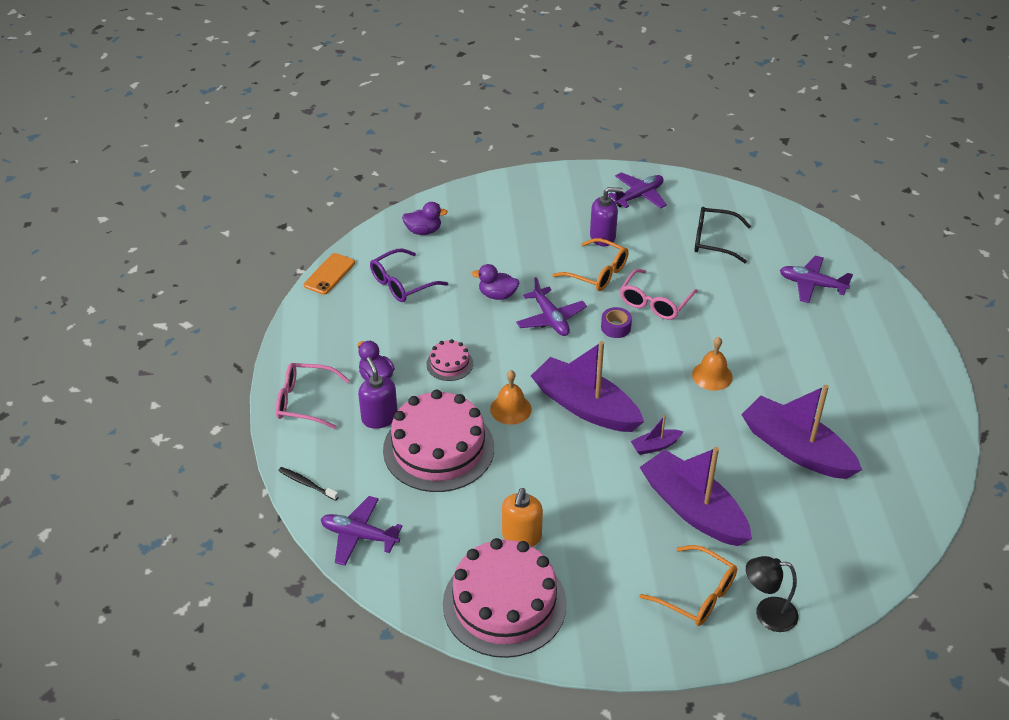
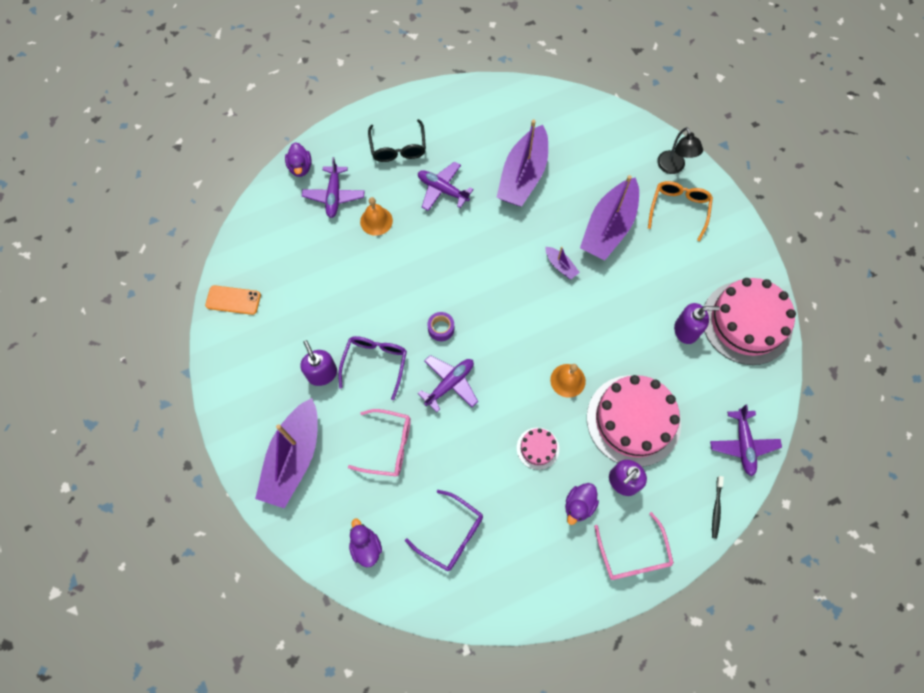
camera: 110 degrees left, 25 degrees up
(329, 274) = (463, 614): orange phone -> orange phone (233, 300)
(497, 295) = (435, 440): purple duck -> purple duck (300, 167)
(521, 536) = (686, 330): orange soap dispenser -> purple soap dispenser
(585, 406) = (541, 325): purple boat -> purple boat (293, 458)
(597, 273) = (375, 363): orange glasses -> purple glasses
(639, 196) = (249, 359): purple plane -> purple plane (442, 190)
(654, 302) = (398, 307): pink glasses -> pink glasses (388, 446)
(712, 375) = (470, 244): orange bell -> orange bell (376, 221)
(713, 241) = (298, 280): black glasses -> black glasses (398, 148)

